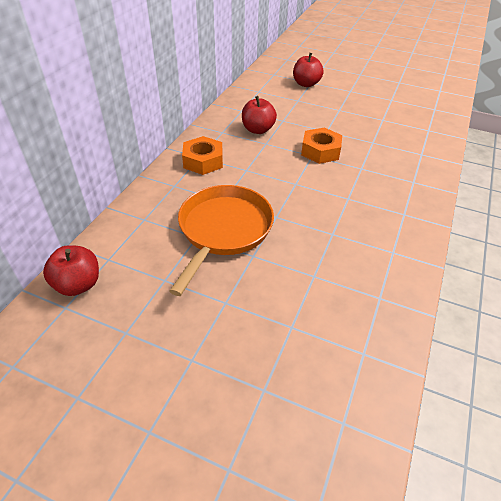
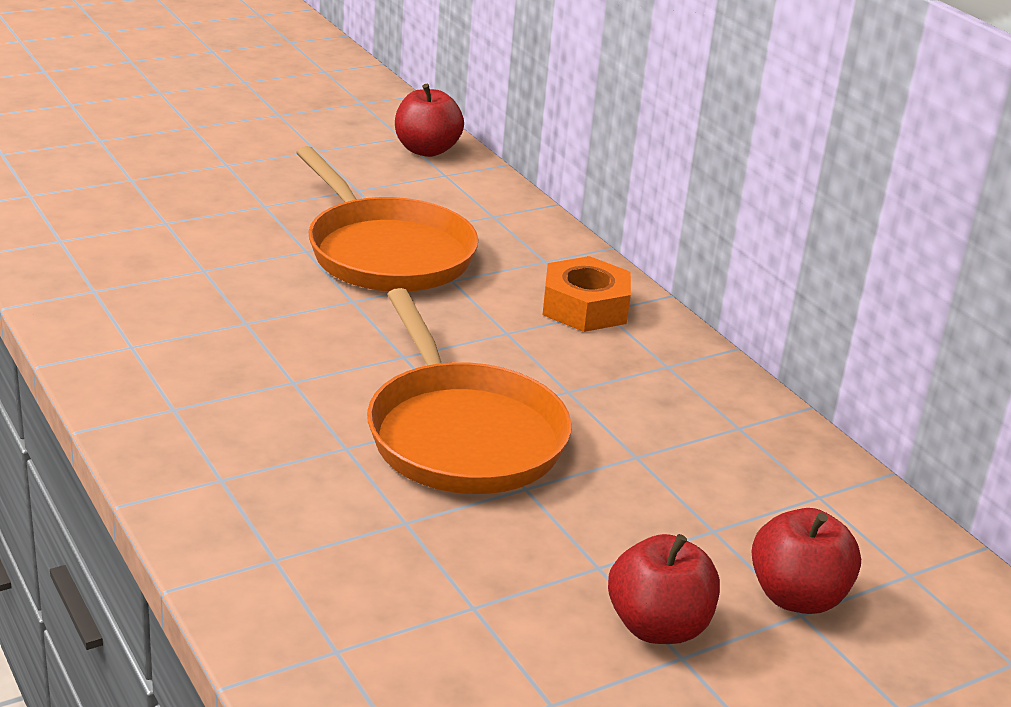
camera: 125 degrees right, 15 degrees down
(258, 130) = (630, 406): red apple -> red apple (658, 627)
(320, 151) = (462, 434): orange nut -> orange pan

